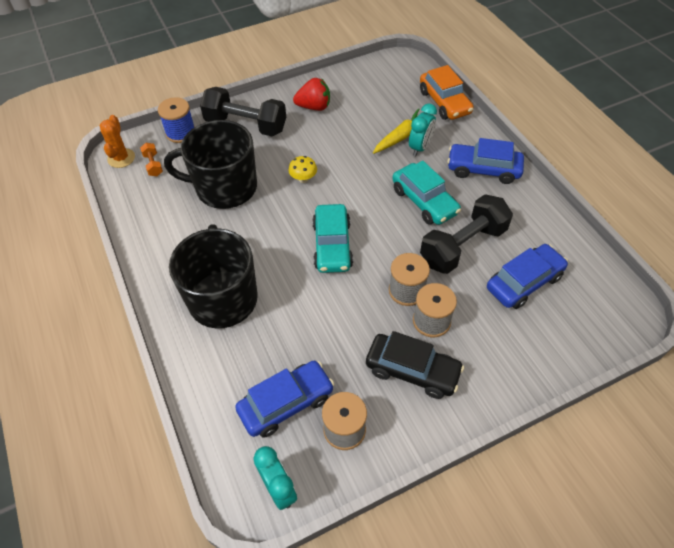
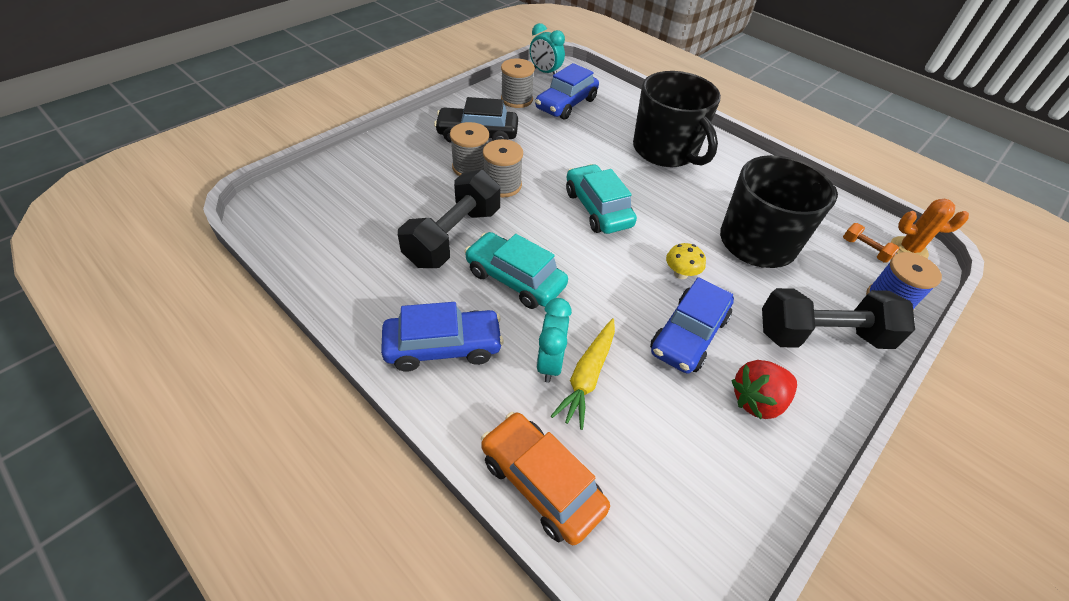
camera: 155 degrees right, 5 degrees down
(121, 158) = (908, 249): orange cactus -> orange cactus turned 60 degrees counterclockwise
(524, 282) = (379, 215): blue car -> blue car (688, 335)

